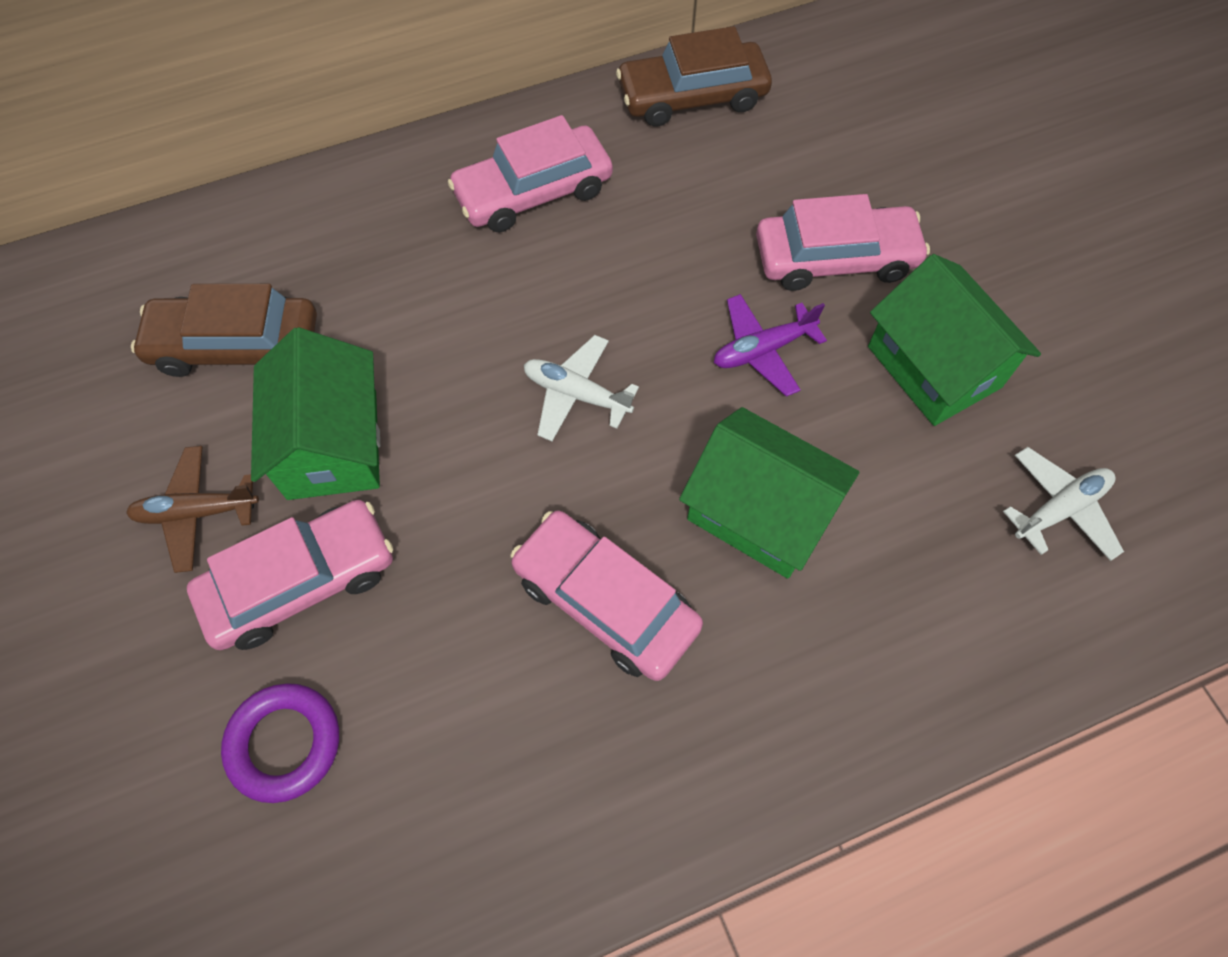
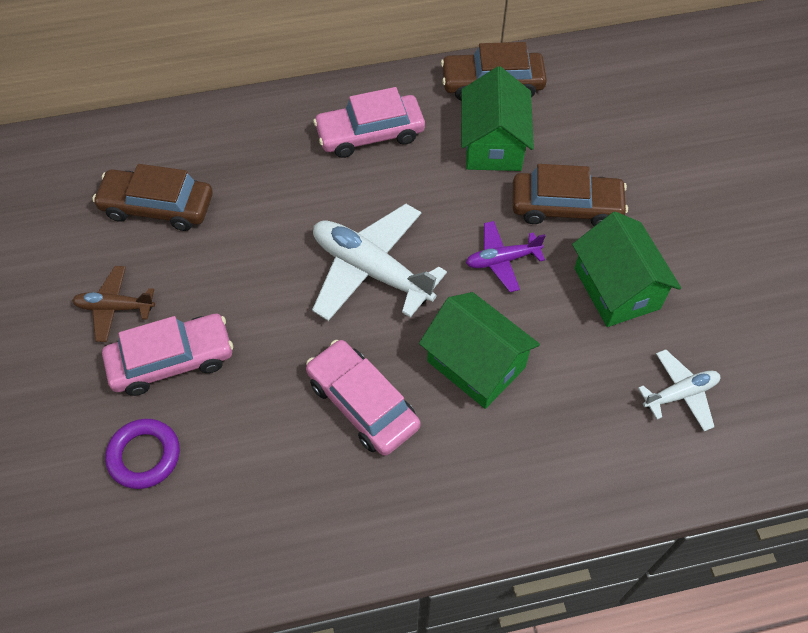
camera: 10 degrees right, 5 degrees down
(332, 444) = (207, 278): green house -> green house (493, 144)
(576, 394) = (371, 270): white plane -> white plane, size x1.82
(835, 258) = (566, 207): pink car -> brown car

